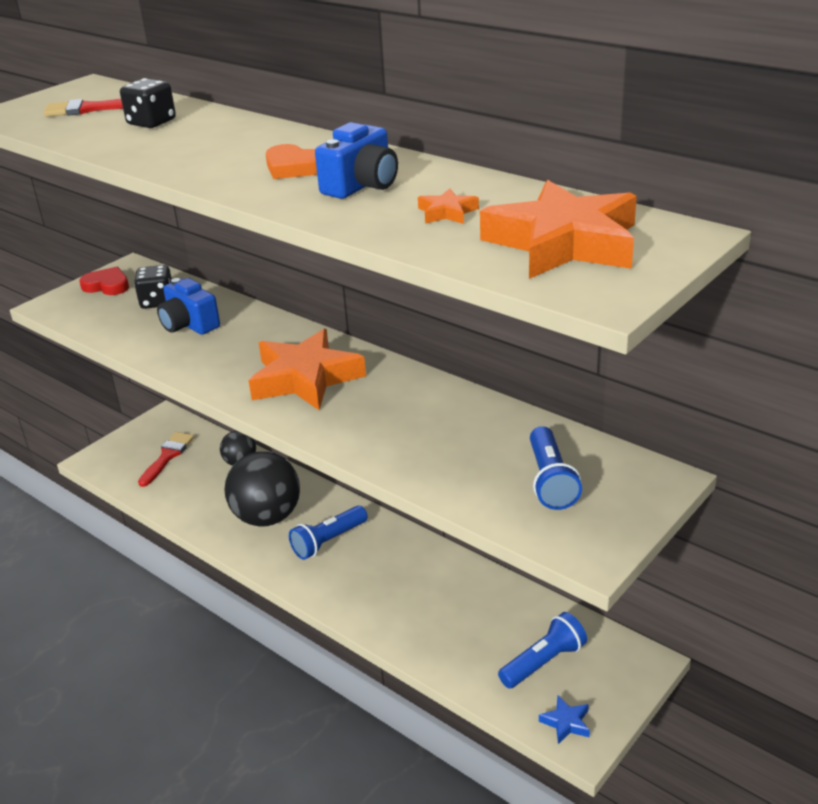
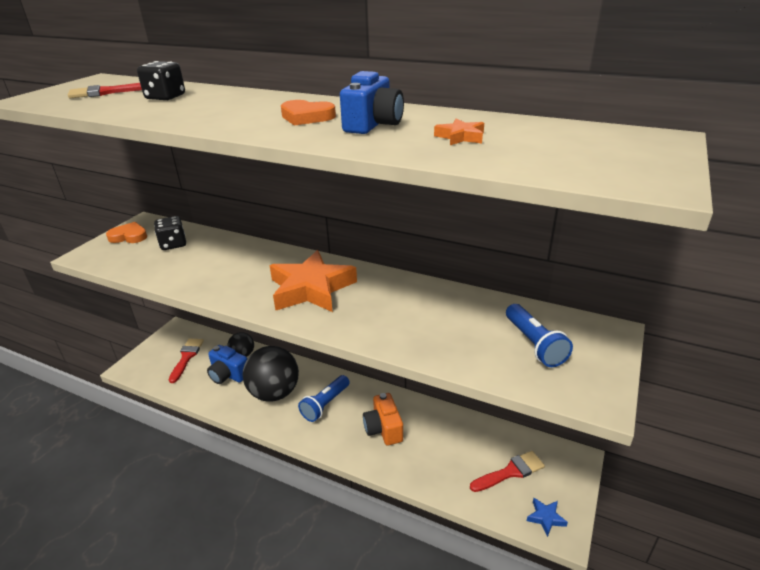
camera: 15 degrees left, 0 degrees up
(107, 285) = (129, 236): red heart -> orange heart
(189, 325) = (204, 258): blue camera -> blue camera (228, 375)
(394, 583) = (383, 429): none -> orange camera
(543, 662) = (510, 472): blue flashlight -> red brush
(563, 243) = (577, 150): orange star -> none

